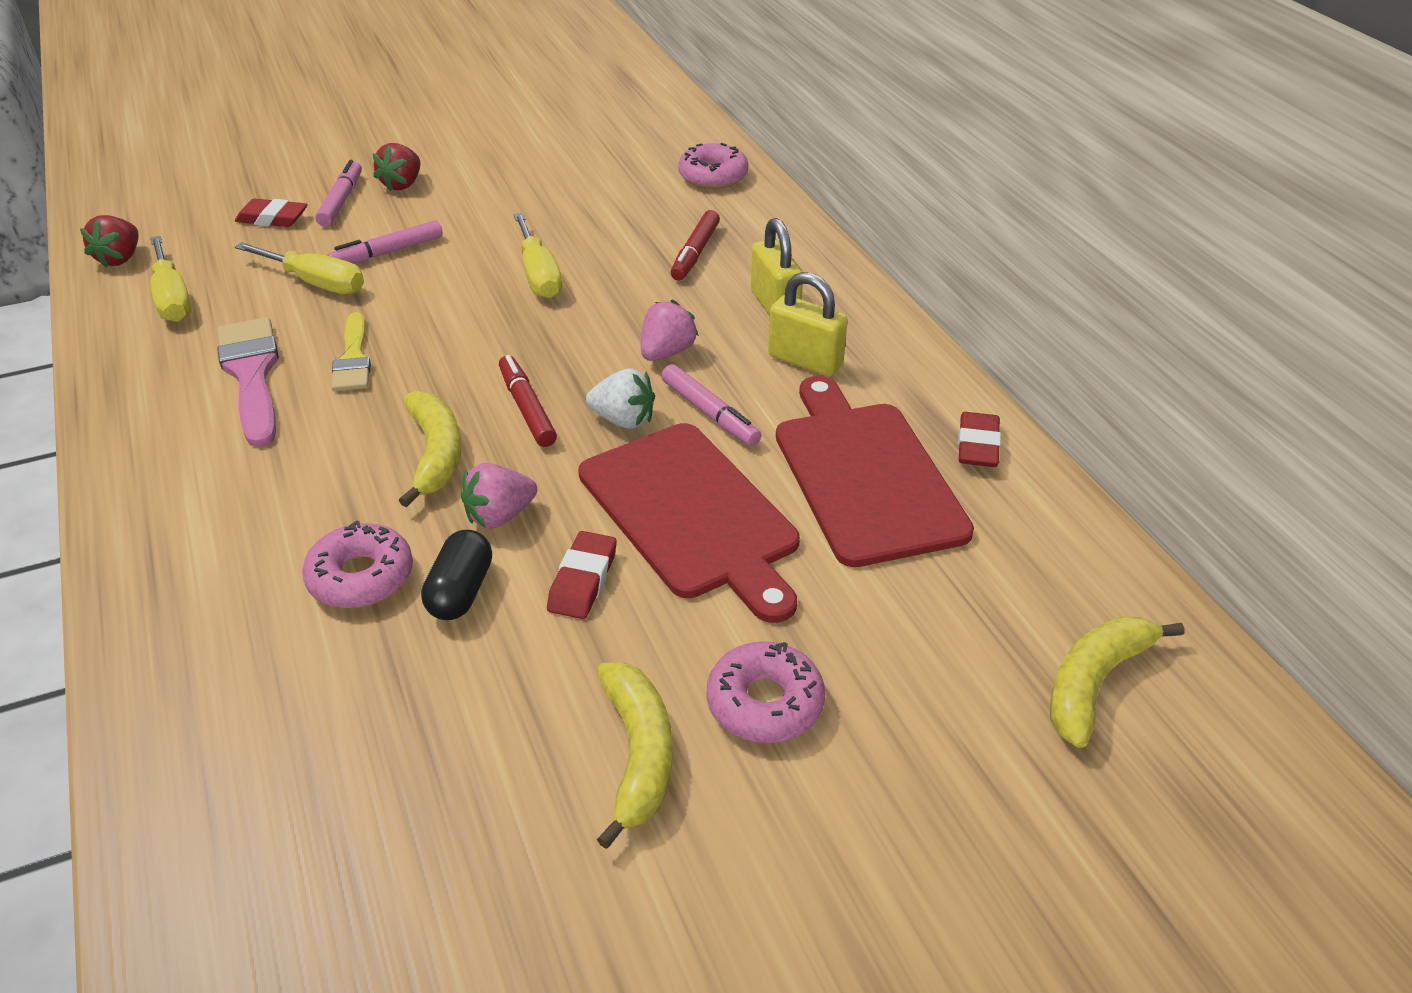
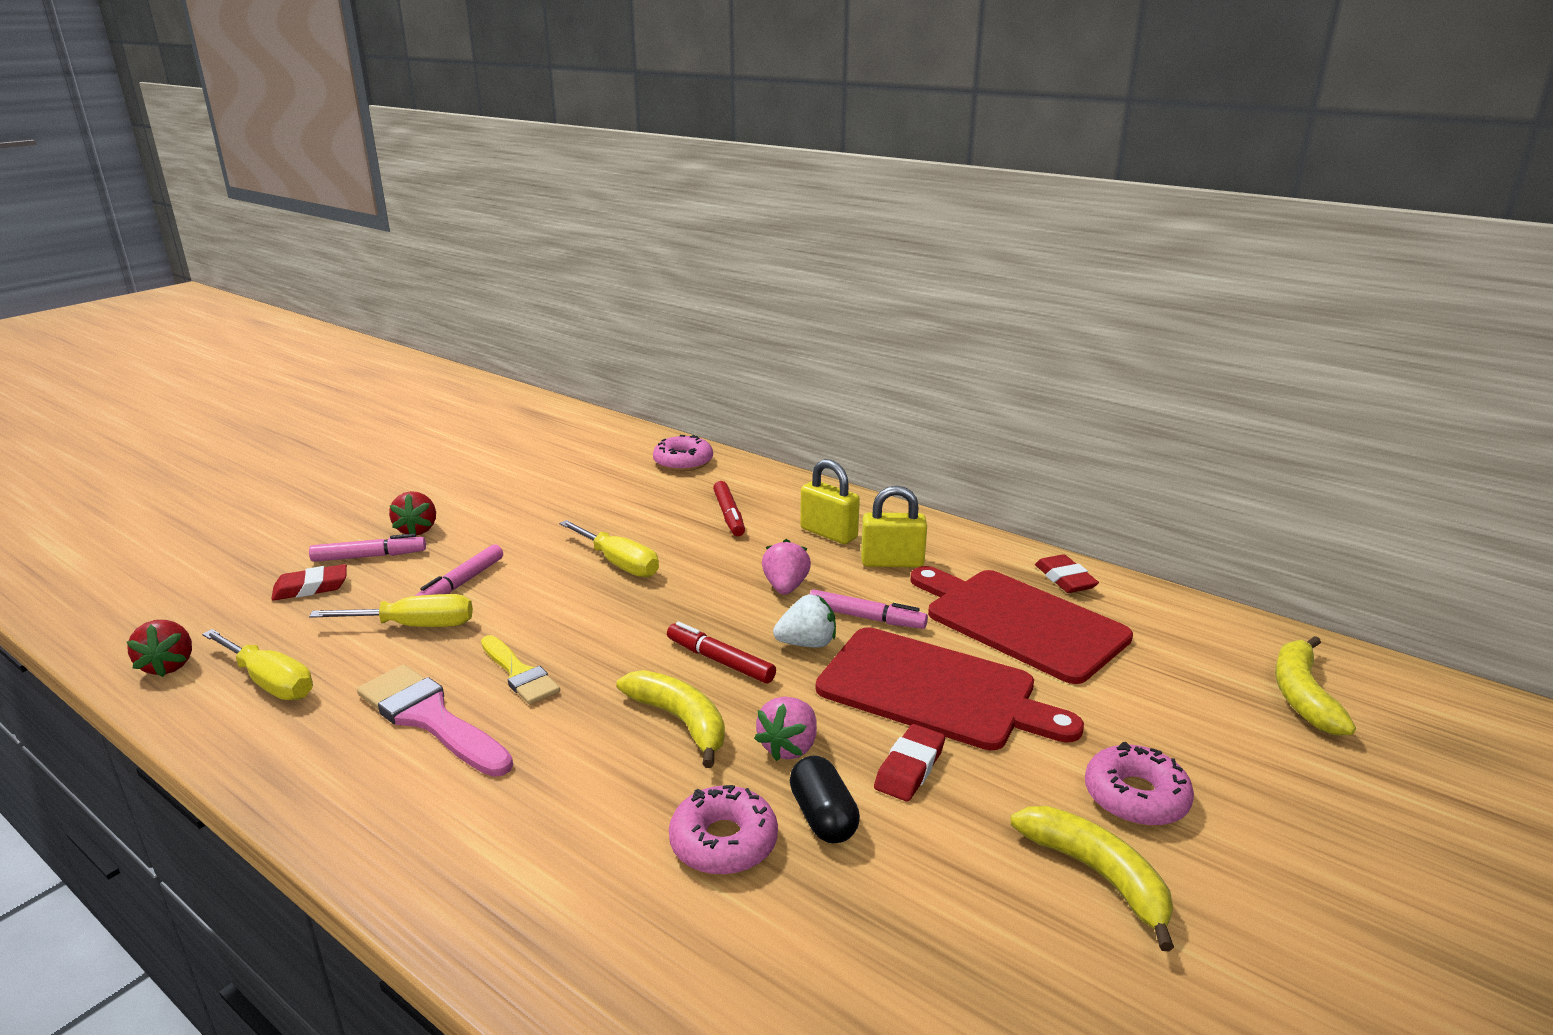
camera: 30 degrees left, 15 degrees down
(341, 201) = (369, 556): pink marker -> pink marker turned 105 degrees clockwise
(583, 580) = (909, 768): red eraser -> red eraser turned 45 degrees clockwise

